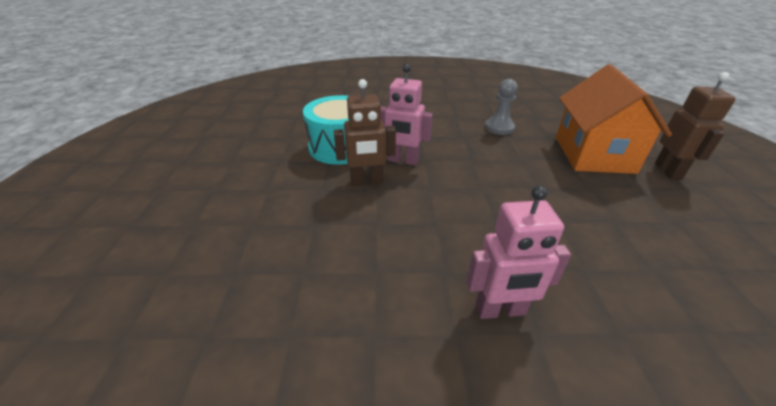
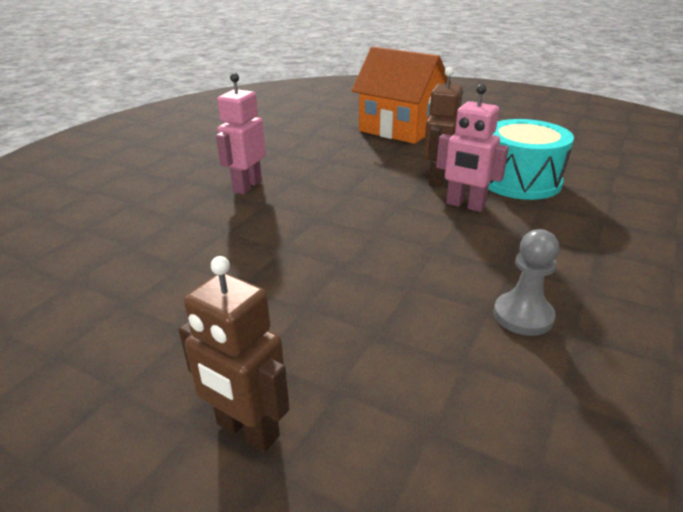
camera: 120 degrees right, 5 degrees down
(403, 161) = (465, 205): pink robot -> pink robot turned 105 degrees counterclockwise
(593, 154) = (366, 371): orange house -> orange house (400, 129)

